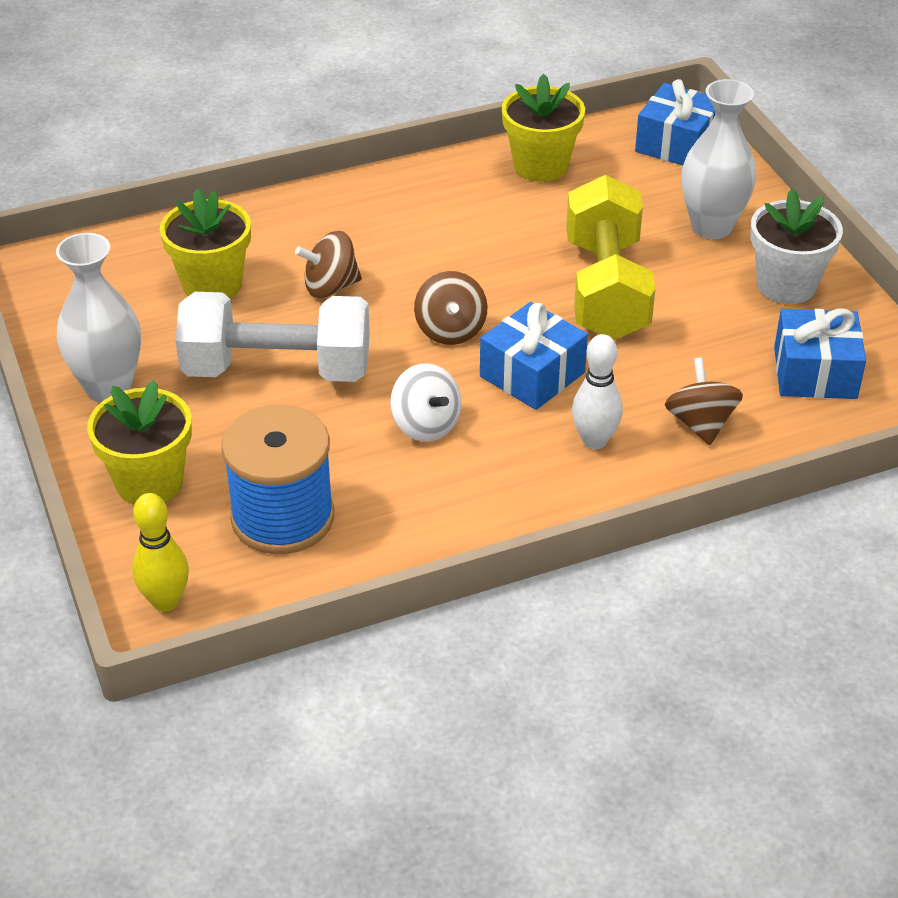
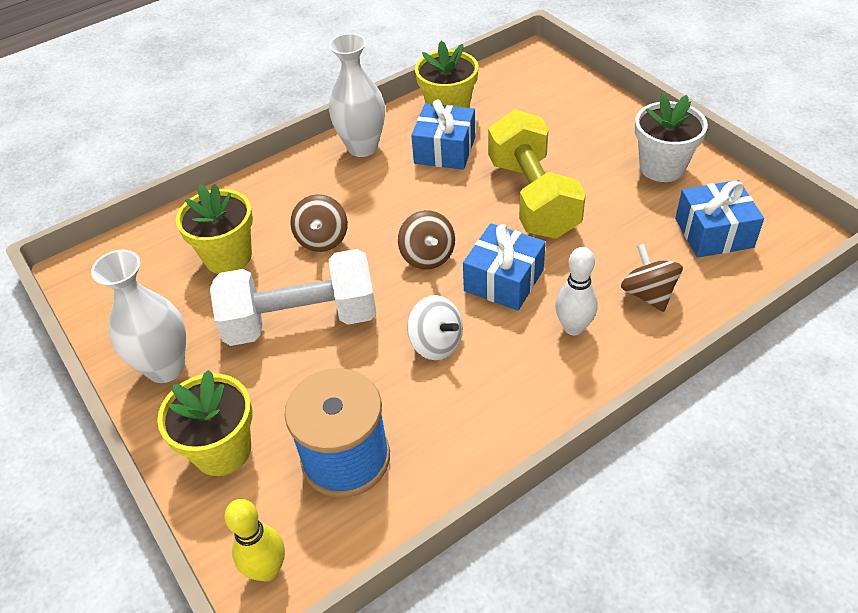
camera: 10 degrees left, 5 degrees up
(330, 287) = (322, 239): brown spinning top -> brown spinning top turned 60 degrees counterclockwise
(677, 144) = (539, 76): blue gift -> blue gift (445, 150)
(711, 227) = (589, 133): white vase -> white vase (362, 147)

